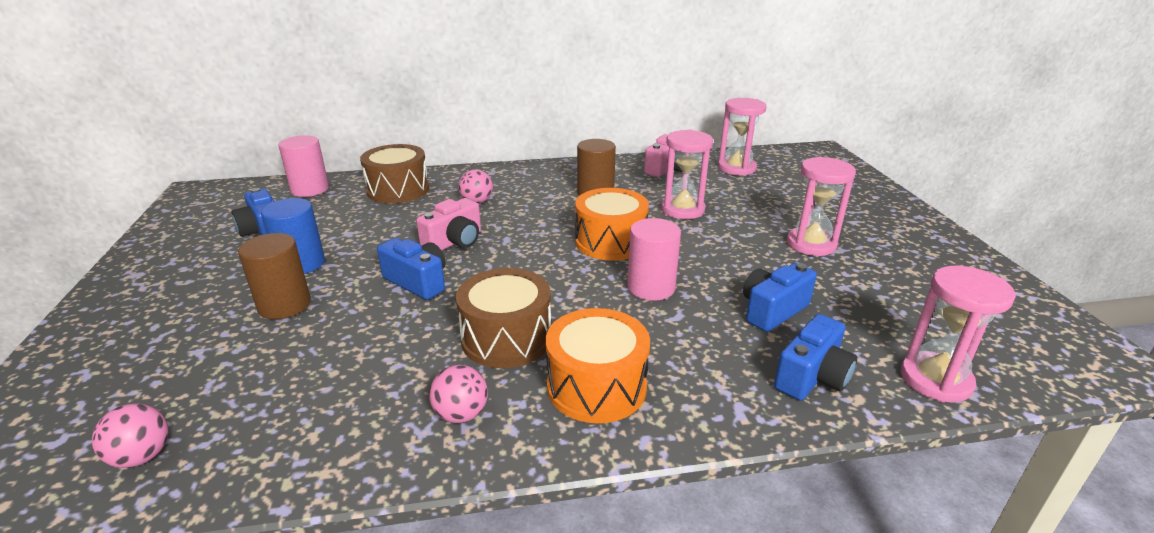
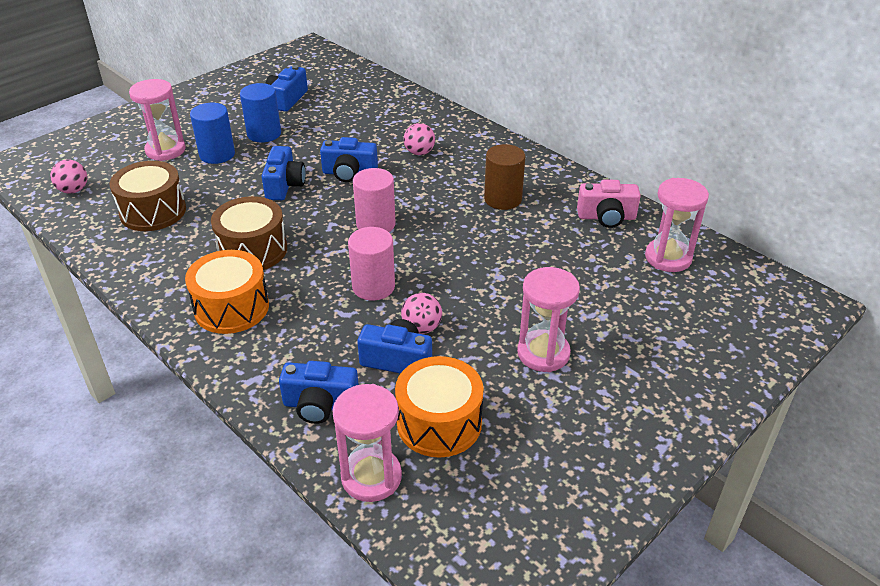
camera: 55 degrees right, 10 degrees up
(284, 305) = (217, 154): brown cylinder -> blue cylinder
(310, 189) = (358, 81): pink cylinder -> pink cylinder (376, 224)
(398, 190) = (398, 112): brown drum -> brown drum (153, 211)
(454, 242) = (349, 173): pink camera -> blue camera
(461, 414) = (168, 268): pink ball -> pink ball (422, 328)
(610, 242) = (424, 241): orange drum -> orange drum (439, 423)
(682, 210) = (527, 256): pink hourglass -> pink hourglass (165, 150)

